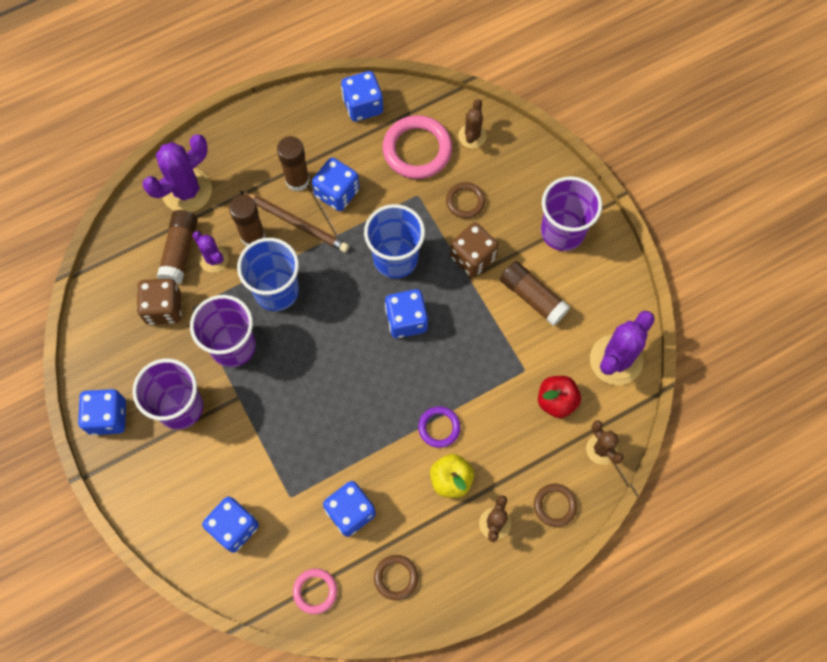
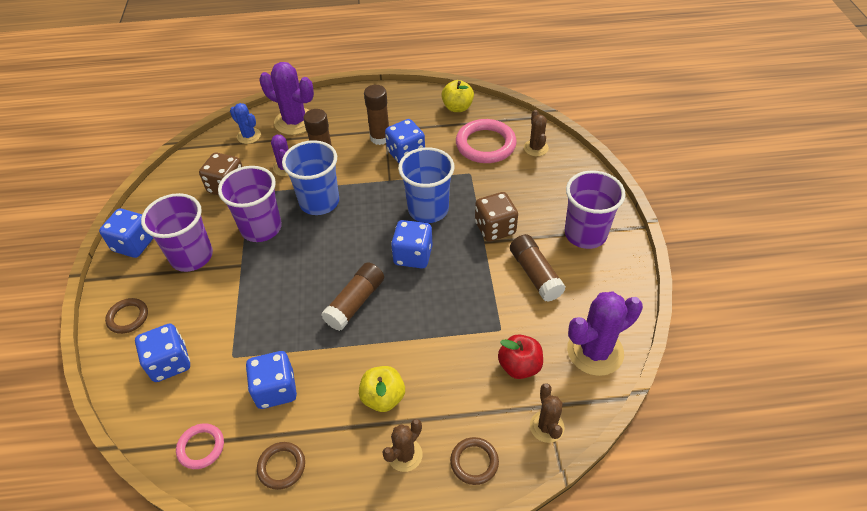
camera: 25 degrees right, 20 degrees down
(145, 230) = (249, 136): none -> blue cactus
(180, 251) = (264, 155): brown glue stick -> brown glue stick (355, 302)
(187, 191) = (295, 121): purple cactus -> purple cactus turned 45 degrees clockwise
(296, 223) = (362, 163): brown pencil -> none
(363, 106) = (457, 107): blue dice -> yellow apple
(439, 427) = (396, 348): purple ring -> none
(465, 201) = (508, 188): brown ring -> brown ring (128, 317)
(472, 136) = (536, 148): brown cactus -> brown cactus turned 45 degrees counterclockwise

